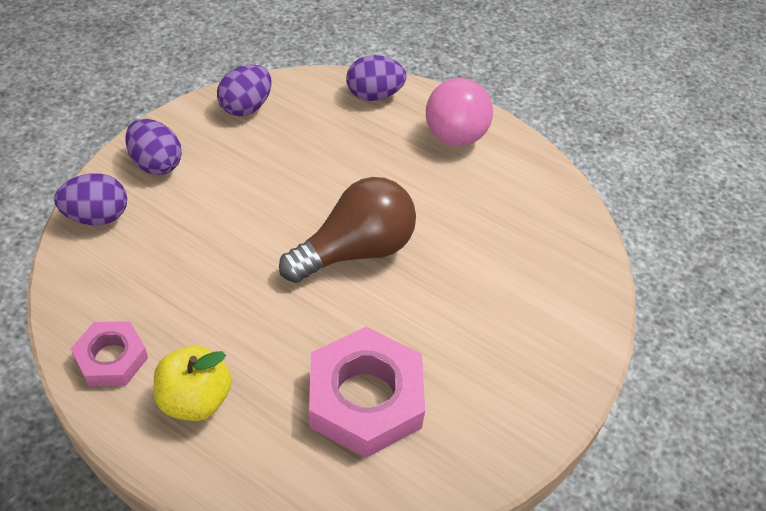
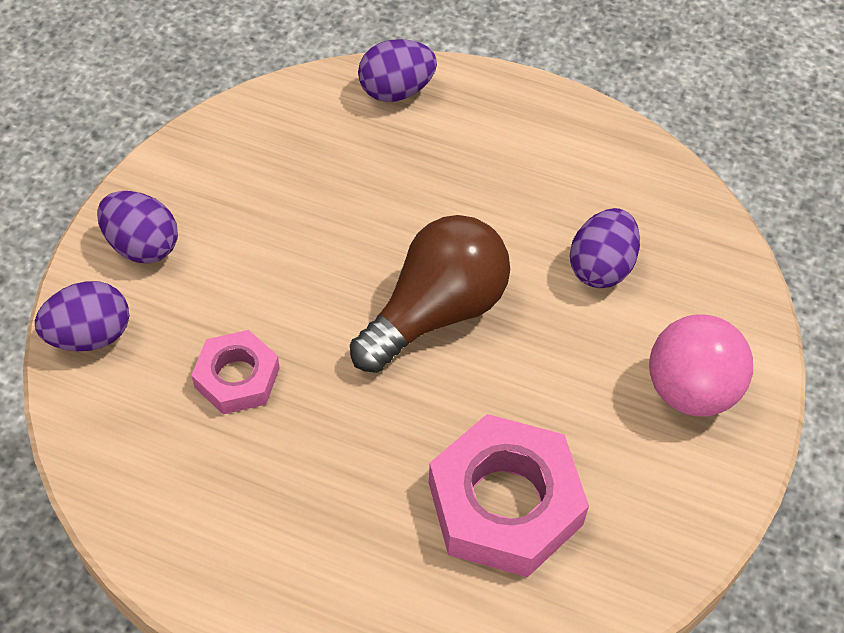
camera: 10 degrees left, 5 degrees up
(111, 358) = (175, 522): pink nut -> pink nut (237, 377)
(195, 400) = (297, 551): yellow apple -> none
(246, 107) = (234, 141): purple egg -> purple egg (601, 267)
(455, 136) = (516, 129): pink ball -> pink ball (690, 391)

